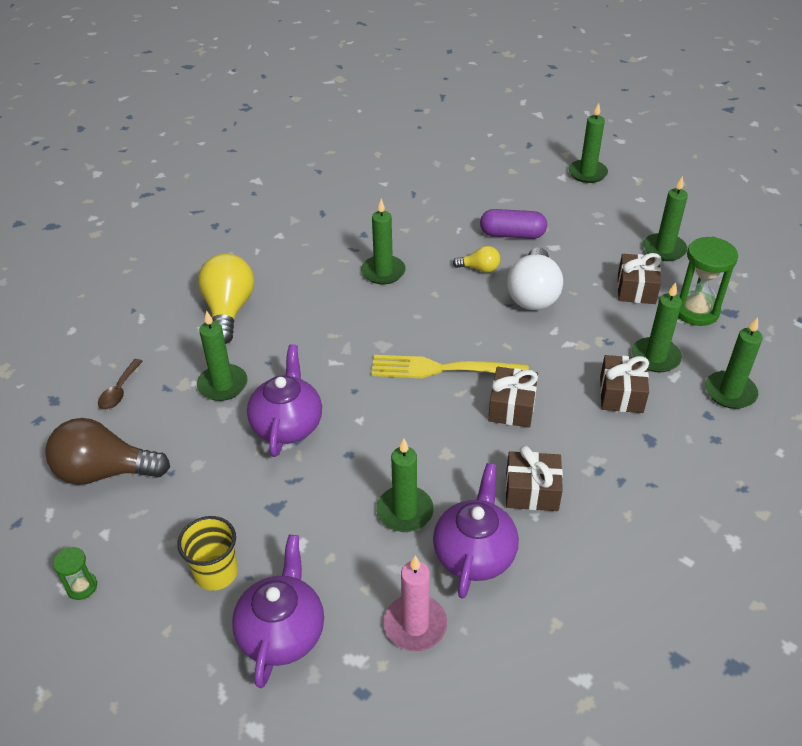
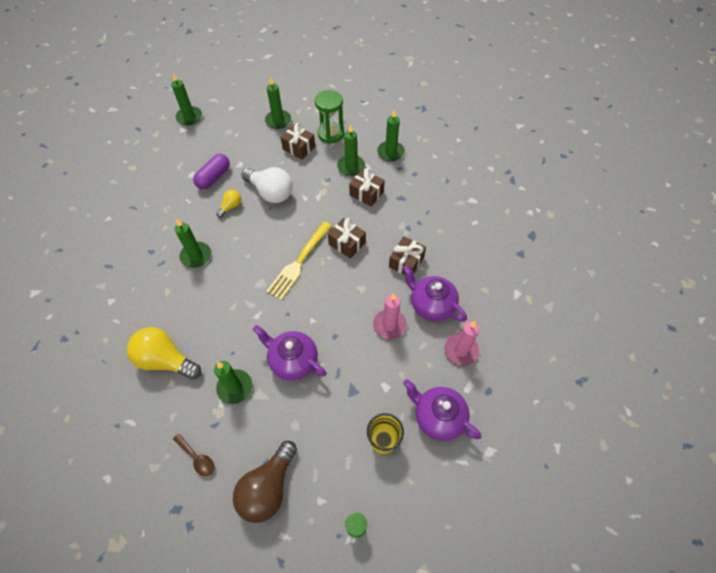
camera: 65 degrees left, 15 degrees up
(405, 511) = (389, 325): green candle -> pink candle

